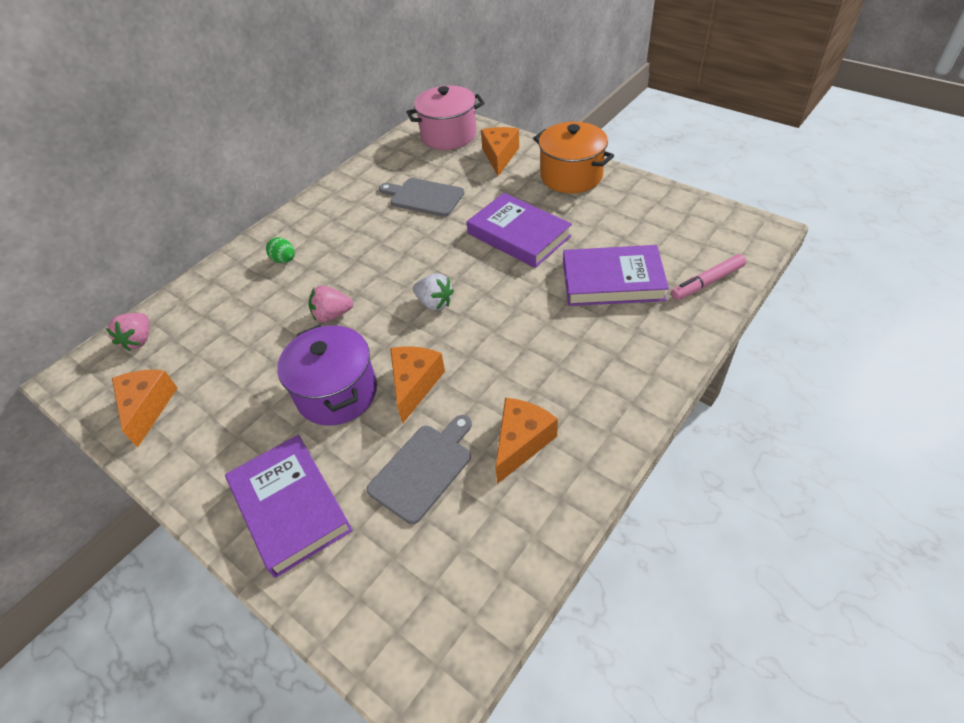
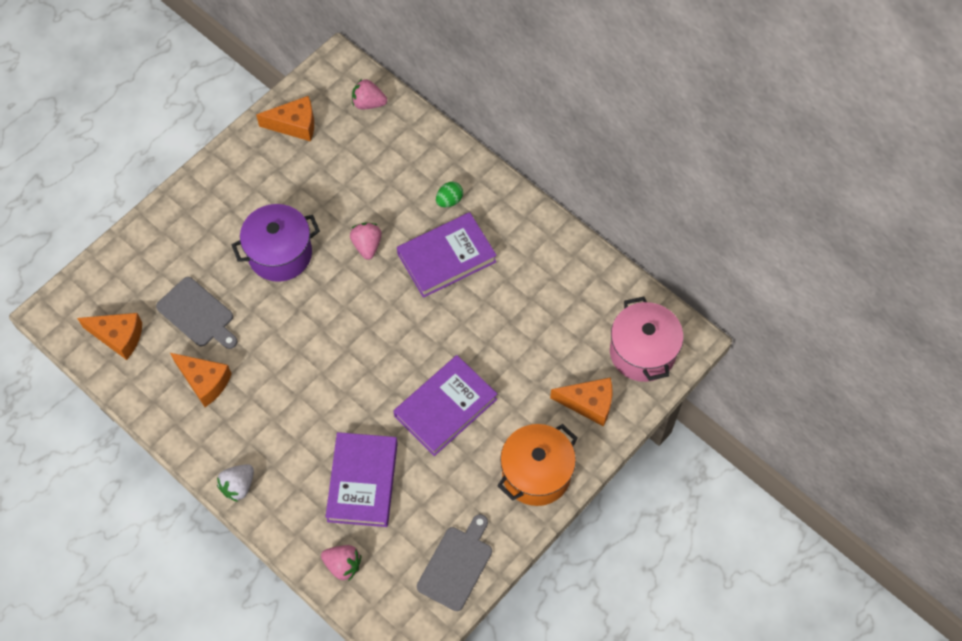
camera: 90 degrees right, 15 degrees up
(290, 507) = (187, 230): purple book -> purple book (446, 258)
(414, 384) = (276, 309): orange cheese -> orange cheese (118, 337)
(424, 197) = (525, 322): grey cutting board -> grey cutting board (456, 565)
(434, 303) = (365, 327): white strawberry -> white strawberry (238, 486)
(707, 282) = (343, 565): pink marker -> pink strawberry

